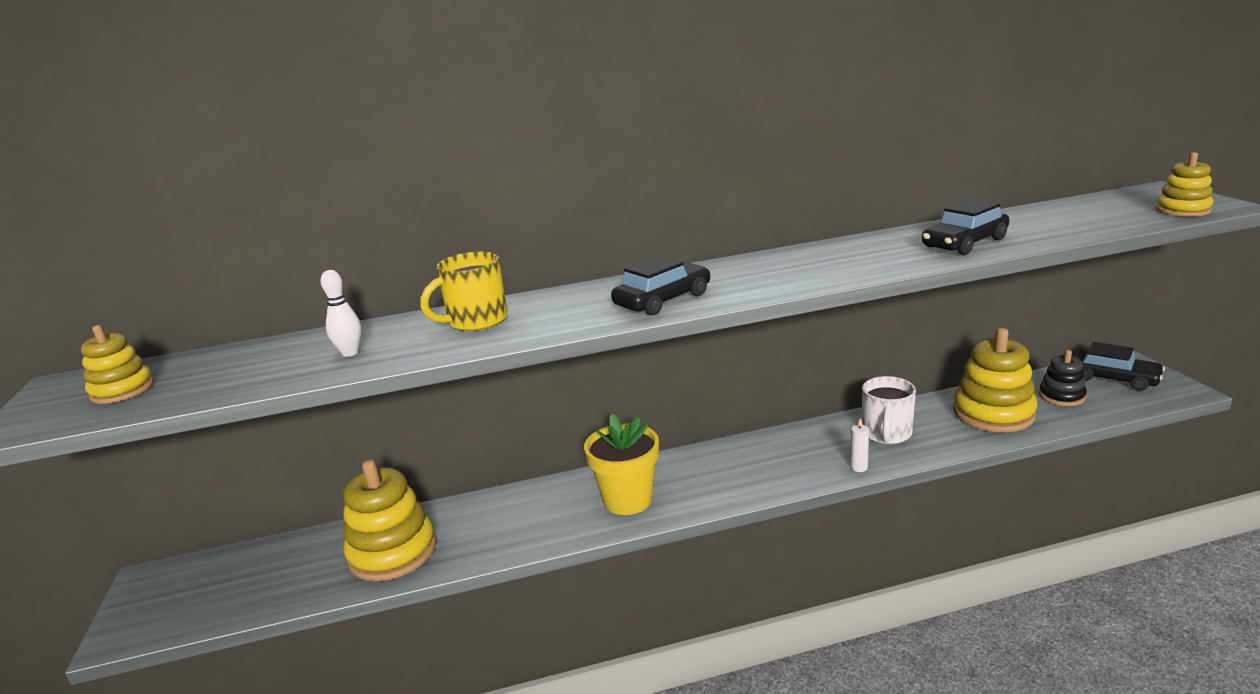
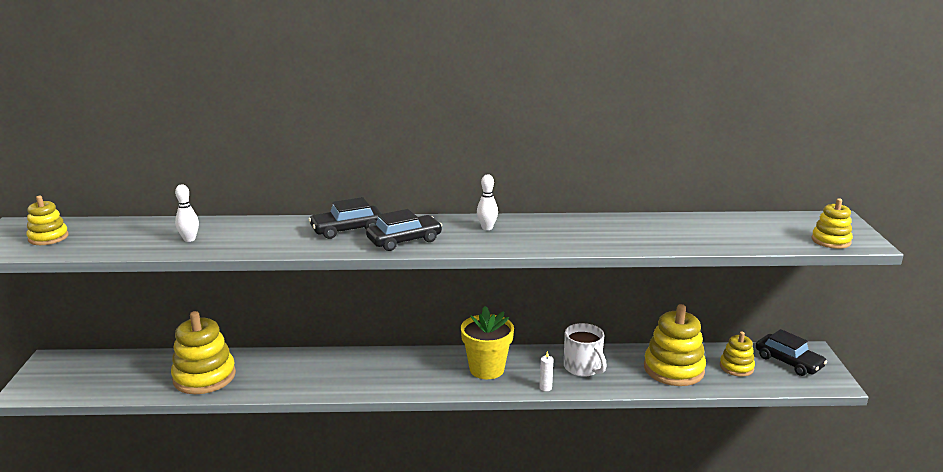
camera: 10 degrees right, 0 degrees up
(476, 321) = (278, 232): yellow mug -> none
(628, 500) = (373, 376): yellow flower pot -> yellow flower pot (486, 369)
(758, 268) = (487, 228): none -> white bowling pin
(886, 434) = (583, 368): white mug -> white mug turned 60 degrees counterclockwise
(964, 243) = (644, 236): black car -> black car (347, 229)
(1061, 396) = (736, 367): black stacking toy -> yellow stacking toy

